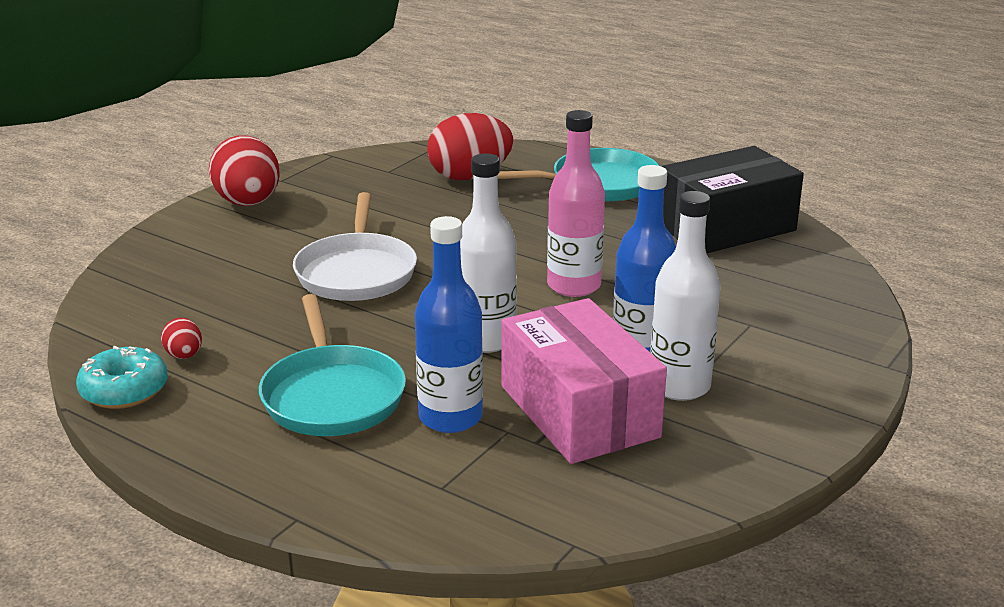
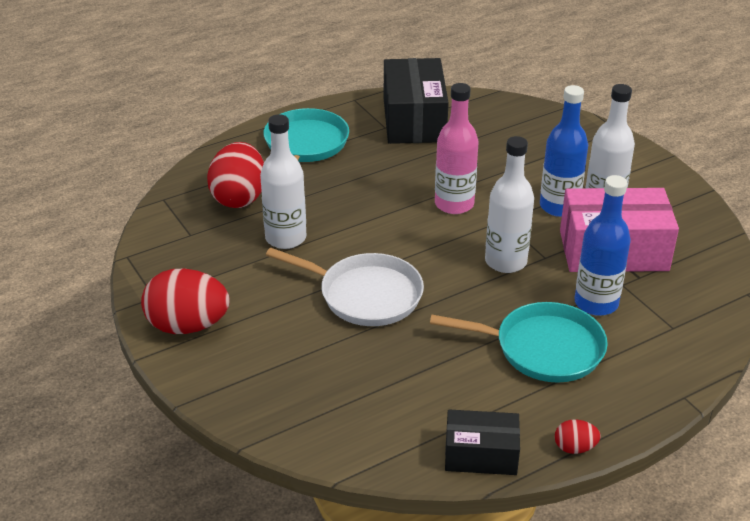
camera: 65 degrees left, 10 degrees up
(124, 391) = (481, 455): turquoise donut -> black box
(184, 356) = (444, 413): red egg -> red egg (574, 448)
(421, 213) = (285, 238): none -> white bottle

